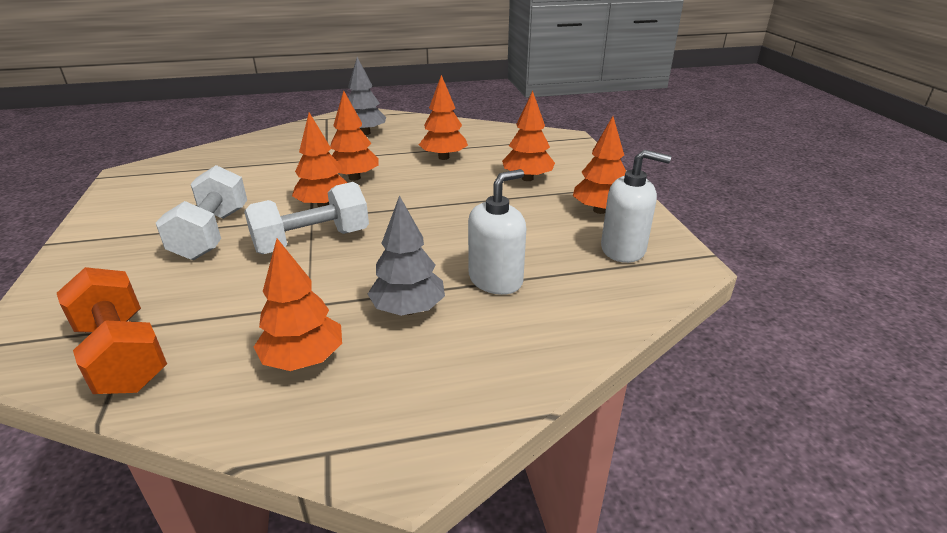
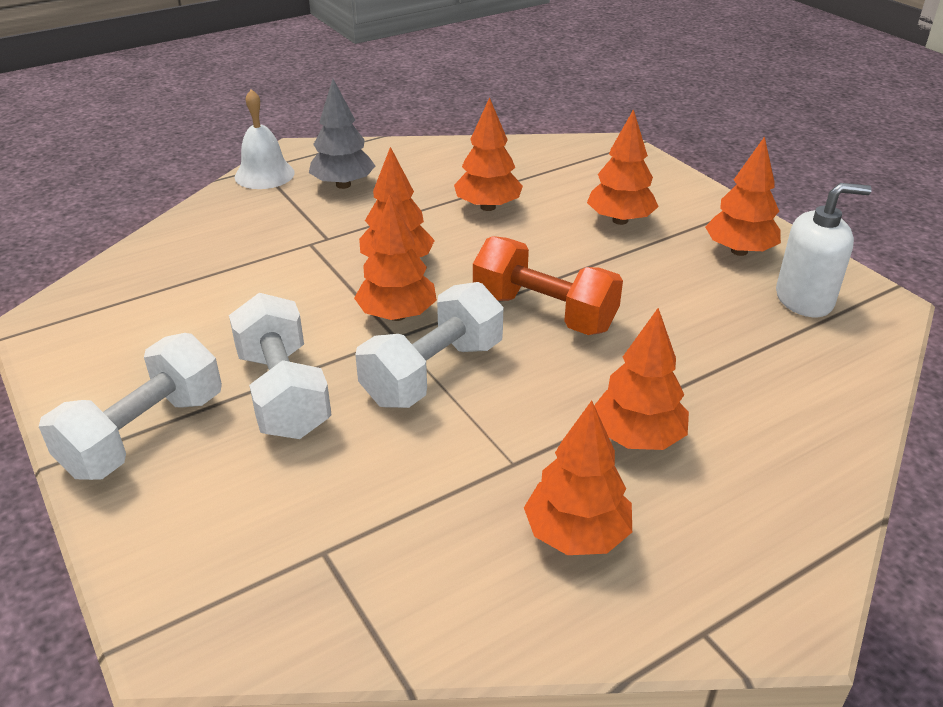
camera: 20 degrees left, 5 degrees up
(114, 238) = (144, 434): none -> white dumbbell
(122, 355) = (346, 594): orange dumbbell -> orange dumbbell (544, 313)
(325, 122) = (264, 174): none -> white bell
(408, 309) = (637, 438): grey tree -> orange tree
(496, 280) = (701, 373): white soap dispenser -> none

